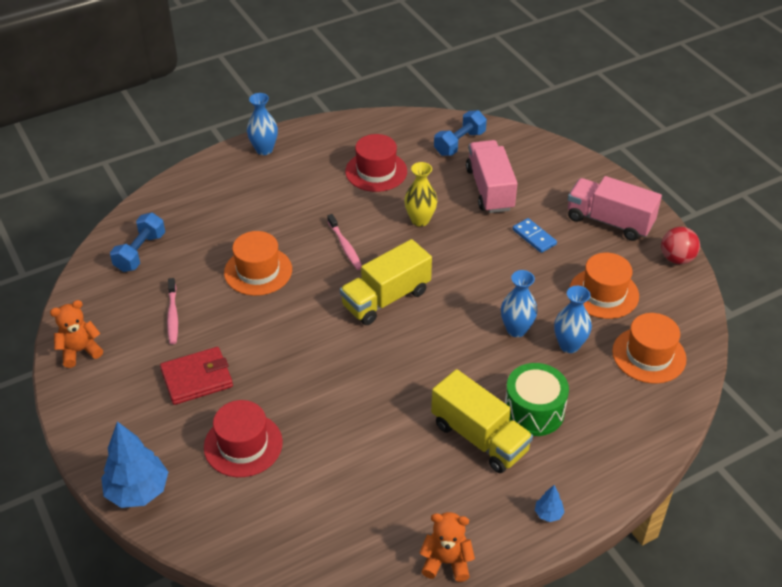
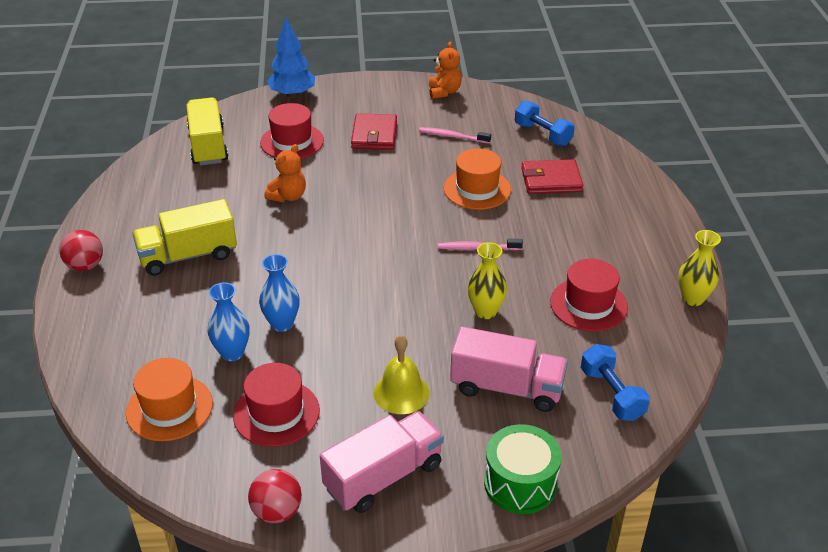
camera: 115 degrees right, 5 degrees down
(218, 228) = (551, 180): none -> red wallet
(264, 149) = (667, 234): blue vase -> none
(336, 125) = (693, 298): none -> yellow vase
(386, 298) = (387, 253): yellow truck -> yellow truck (208, 145)
(446, 562) = (105, 203): orange teddy bear -> orange teddy bear (288, 196)
(534, 237) = (401, 392): blue domino -> yellow bell
(534, 411) = (183, 297): green drum -> green drum (520, 483)
(548, 514) = (85, 266): blue tree -> red ball
(603, 293) = (276, 413): orange hat -> red hat

